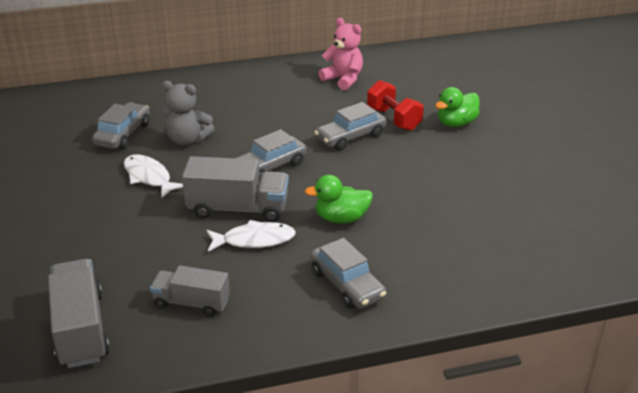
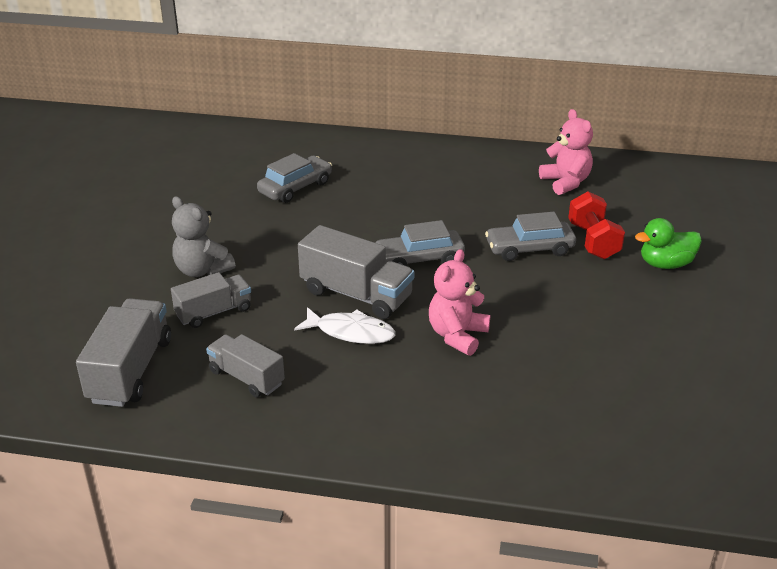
camera: 25 degrees right, 0 degrees up
(123, 257) = (214, 312): none -> grey truck
(149, 177) = (291, 238): white fish -> none
(187, 140) = (354, 209): grey teddy bear -> grey teddy bear (202, 270)
(341, 218) = (457, 335): green duck -> pink teddy bear
(346, 284) = (414, 408): grey car -> none

